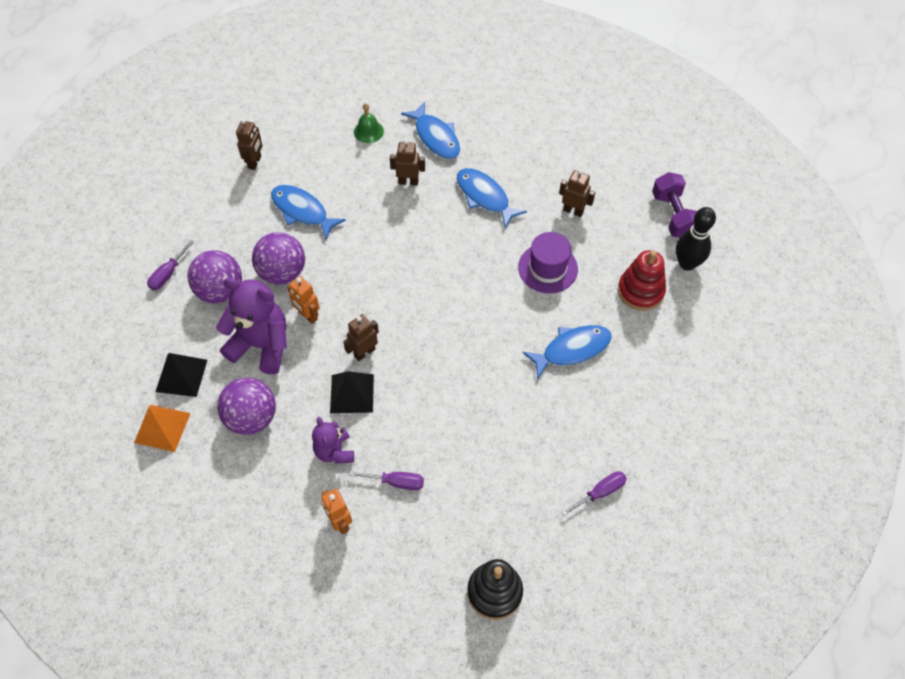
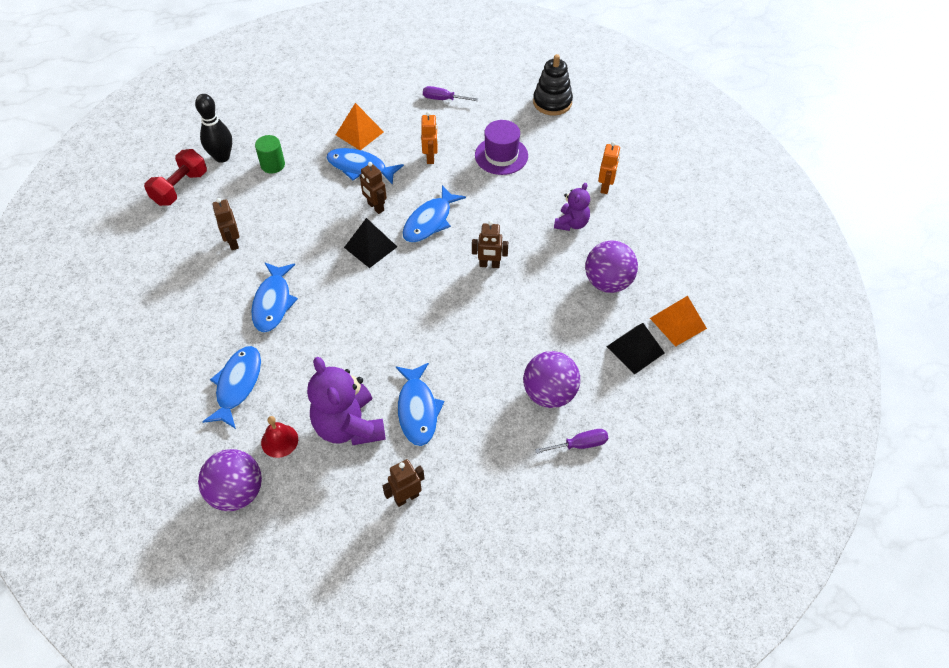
camera: 135 degrees left, 5 degrees down
(261, 345) = (556, 325): purple teddy bear -> purple teddy bear (349, 426)
(282, 272) = (487, 369): purple ball -> purple ball (237, 492)
(308, 315) = (502, 320): orange robot -> orange robot (431, 157)
(352, 393) = (525, 247): black pyramid -> black pyramid (370, 247)
(368, 131) = (279, 440): green bell -> red bell
(396, 482) = (550, 181): purple screwdriver -> none
(408, 181) = (308, 363): brown robot -> brown robot (375, 207)
(454, 350) = (430, 221): none -> blue fish
(548, 268) = (305, 221): purple hat -> purple hat (501, 155)
(619, 383) = (359, 133): none -> orange pyramid
(640, 291) = (273, 165): red stacking toy -> green cylinder
(673, 215) = (180, 188): purple dumbbell -> red dumbbell

